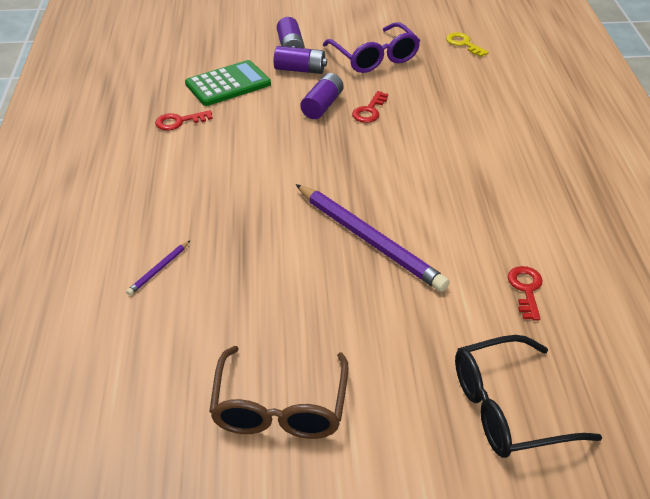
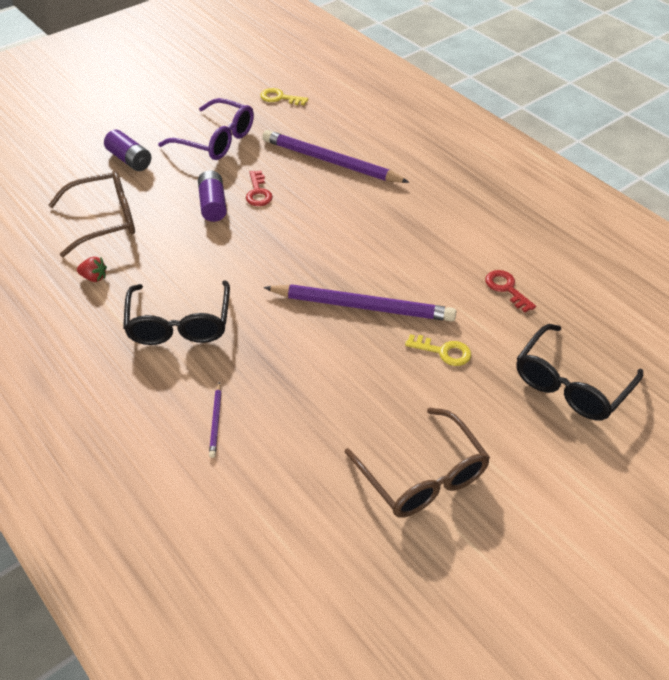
camera: 35 degrees left, 5 degrees up
(179, 122) = (94, 277): red key -> red strawberry
(206, 183) = (179, 324): none -> black glasses
(228, 84) = (105, 220): green calculator -> brown glasses
(300, 70) = (160, 178): purple battery -> none
(406, 313) = (443, 351): none -> yellow key
(459, 111) = (331, 161): none -> purple pencil

